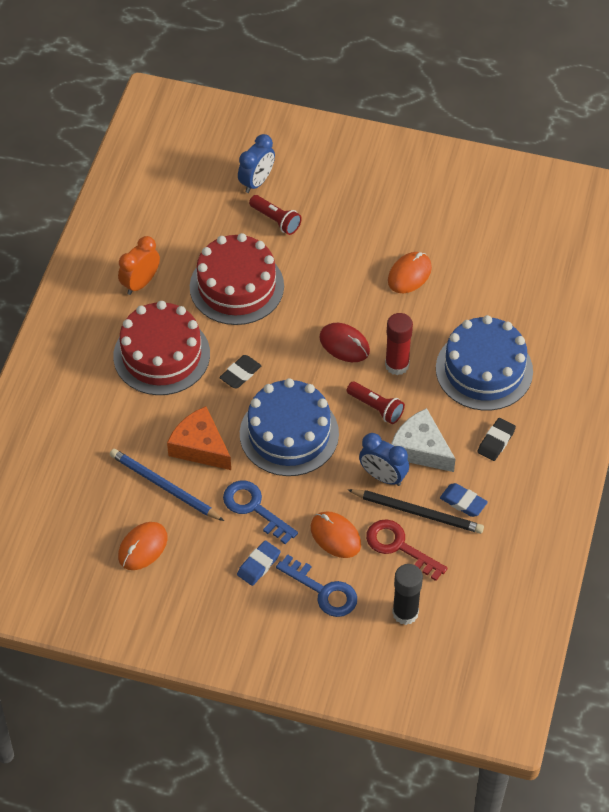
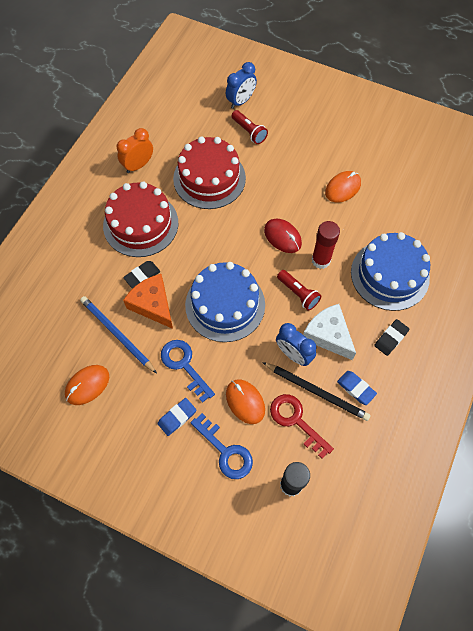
camera: 10 degrees right, 10 degrees up
(240, 374) = (197, 249): black eraser -> black eraser (142, 276)

